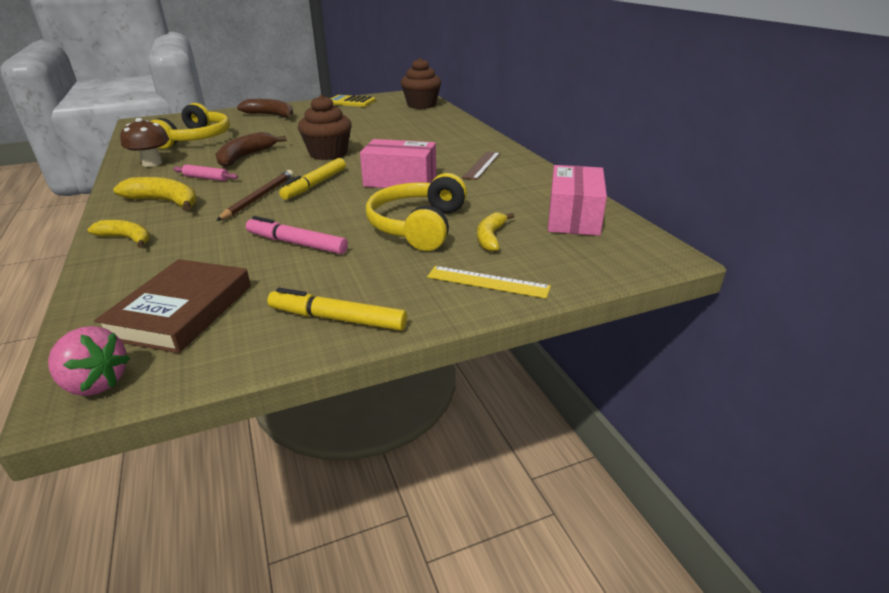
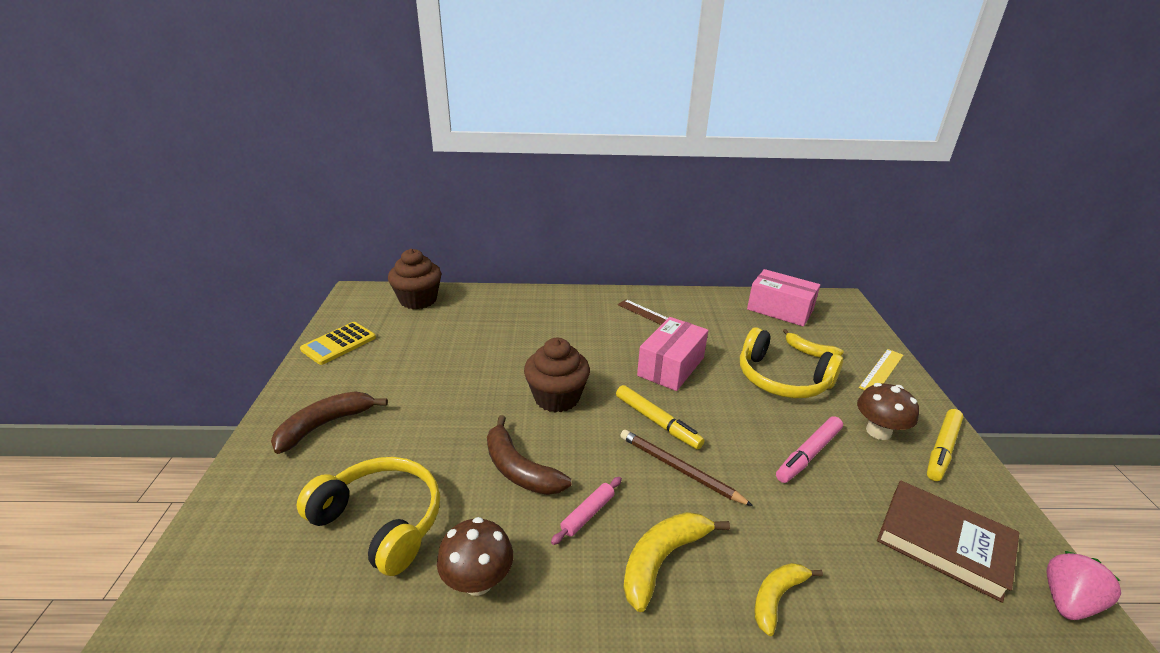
camera: 70 degrees left, 0 degrees up
(352, 279) = (878, 431): none -> brown mushroom

